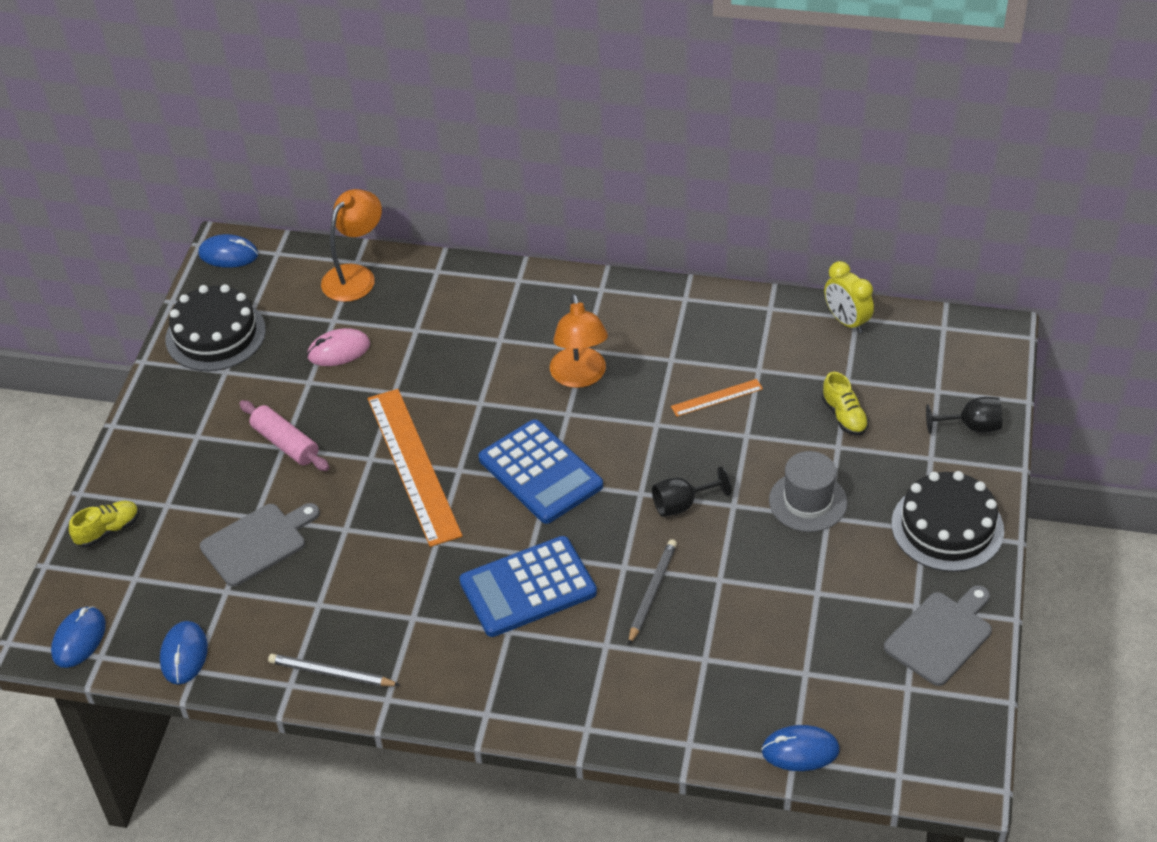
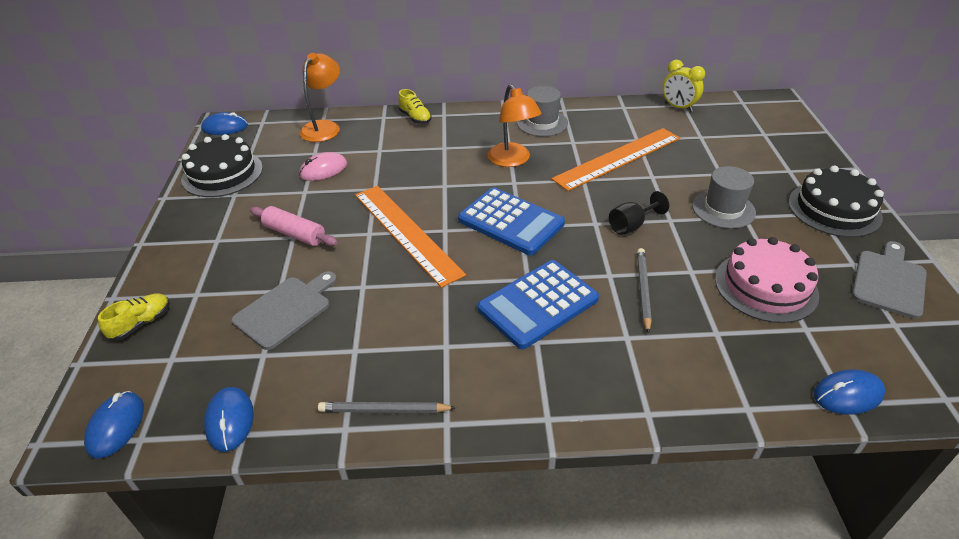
camera: 15 degrees left, 5 degrees down
(644, 318) = (542, 123): none -> grey hat
(717, 397) = (617, 158): orange ruler -> orange ruler, size x2.18
(793, 614) = (765, 286): none -> pink cake
(844, 416) = (713, 156): yellow shoe -> yellow shoe (415, 118)
(971, 426) = (802, 149): black goblet -> none

